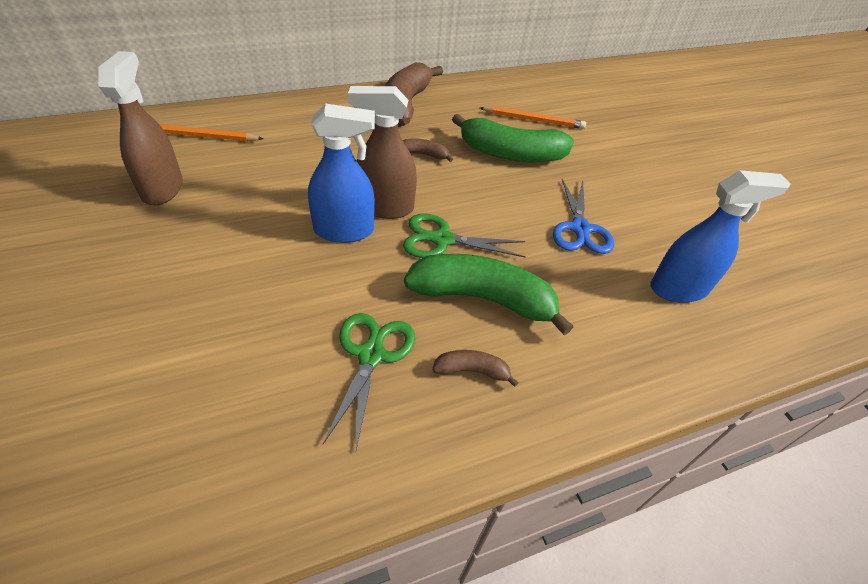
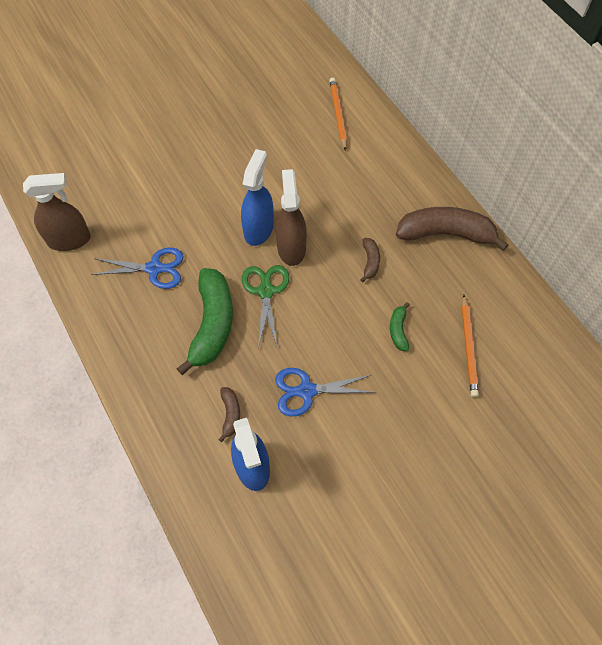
camera: 85 degrees right, 15 degrees up
(162, 189) = (272, 118): brown spray bottle -> brown spray bottle (69, 240)
(344, 231) = (258, 229): blue spray bottle -> blue spray bottle turned 150 degrees counterclockwise
(371, 355) = (154, 268): green scissors -> blue scissors
(472, 371) = (151, 324): brown banana -> brown banana (230, 414)
(511, 154) = (398, 330): green banana -> green banana, size x0.46

